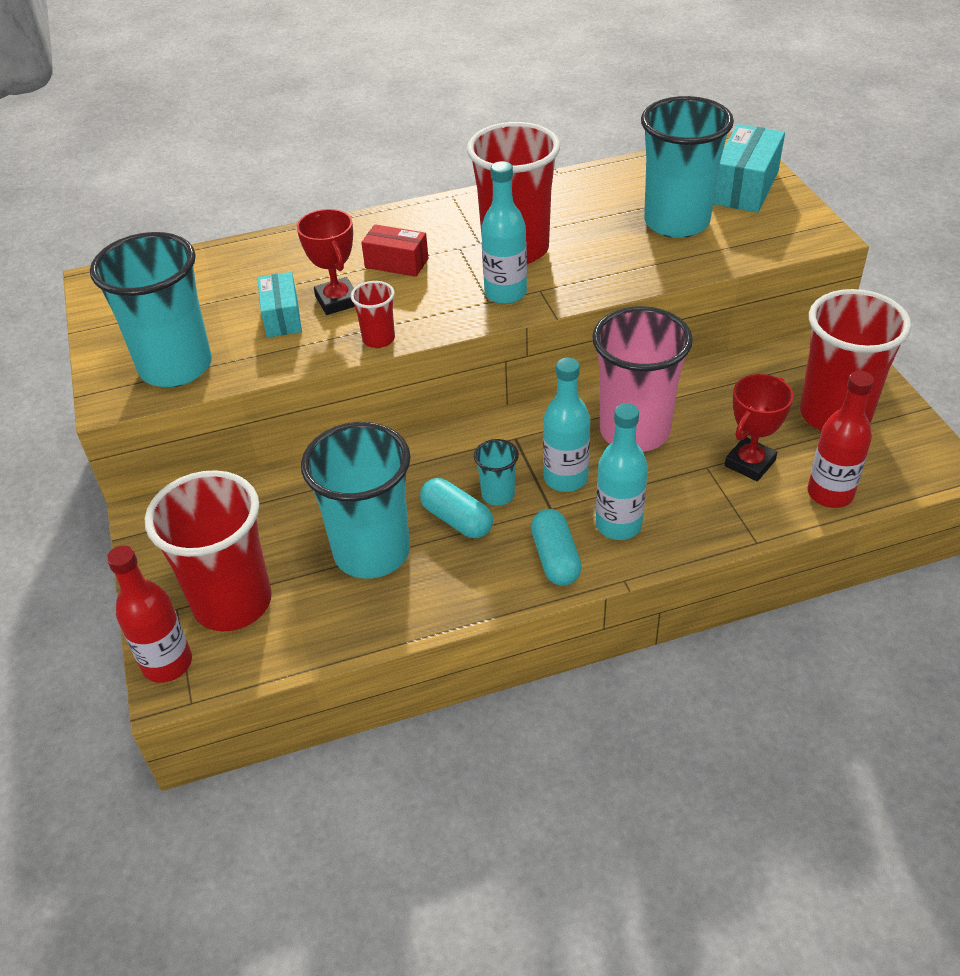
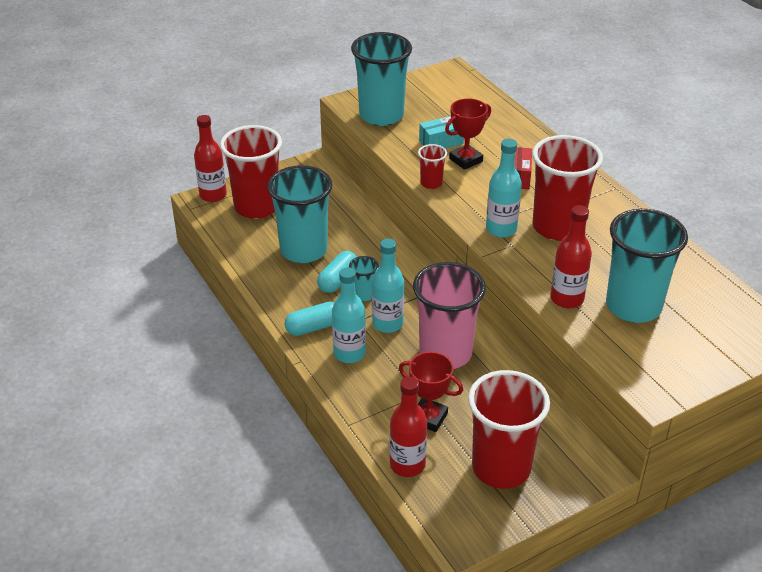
camera: 75 degrees right, 5 degrees down
(655, 265) = (567, 299): none -> red bottle
(744, 187) = (709, 344): turquoise box -> none

